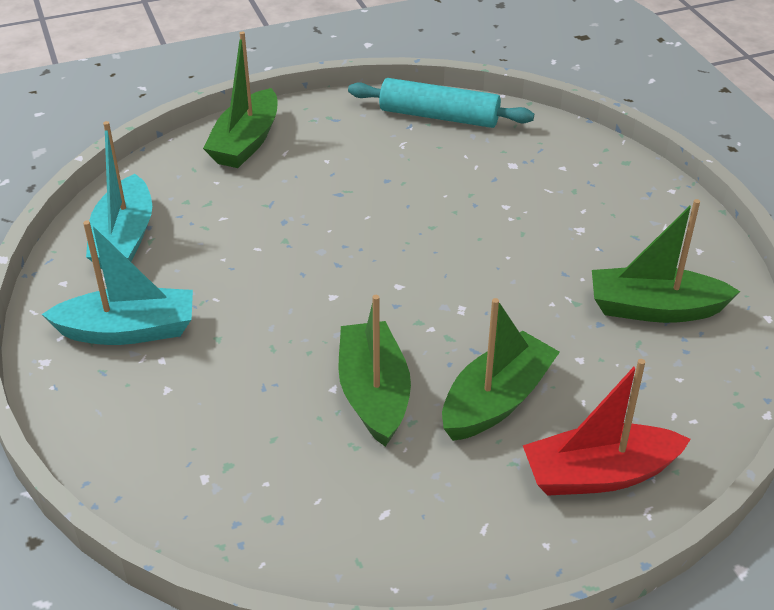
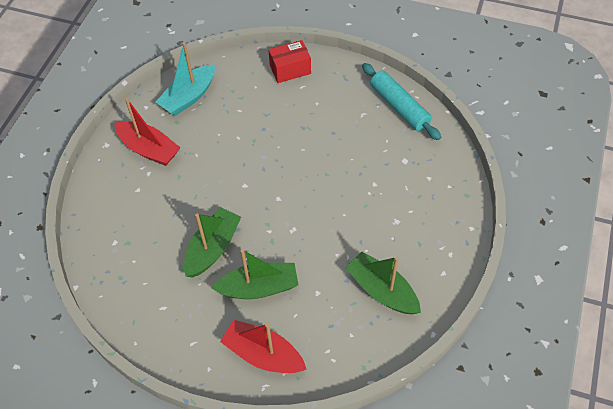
camera: 40 degrees right, 15 degrees up
(128, 330) = (149, 149): turquoise boat -> red boat
(246, 142) = (290, 69): green boat -> red box

